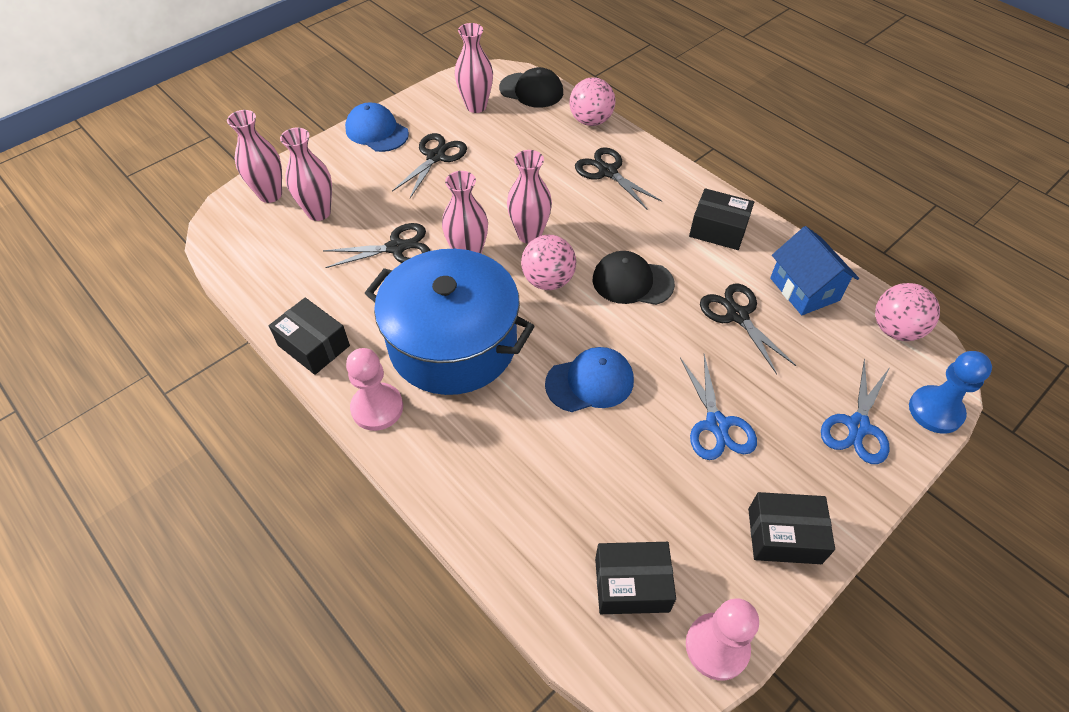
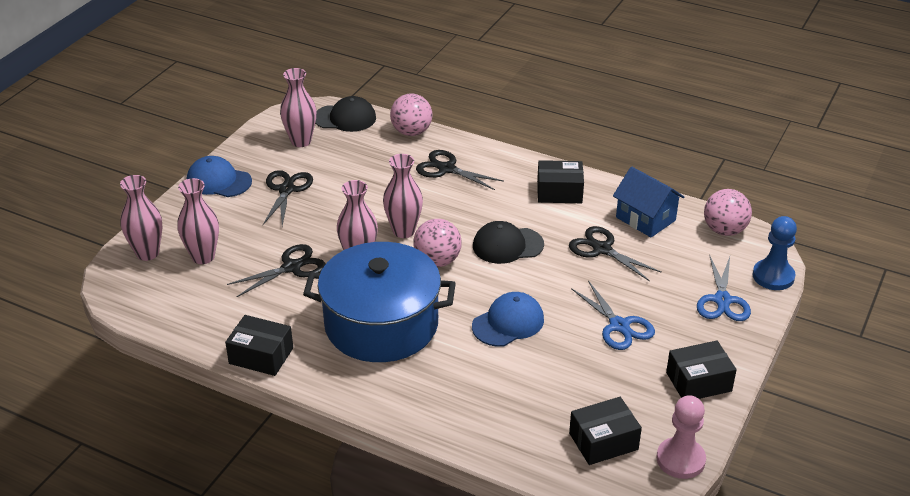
camera: 20 degrees left, 15 degrees down
(377, 408) = (343, 384): pink pawn -> none

